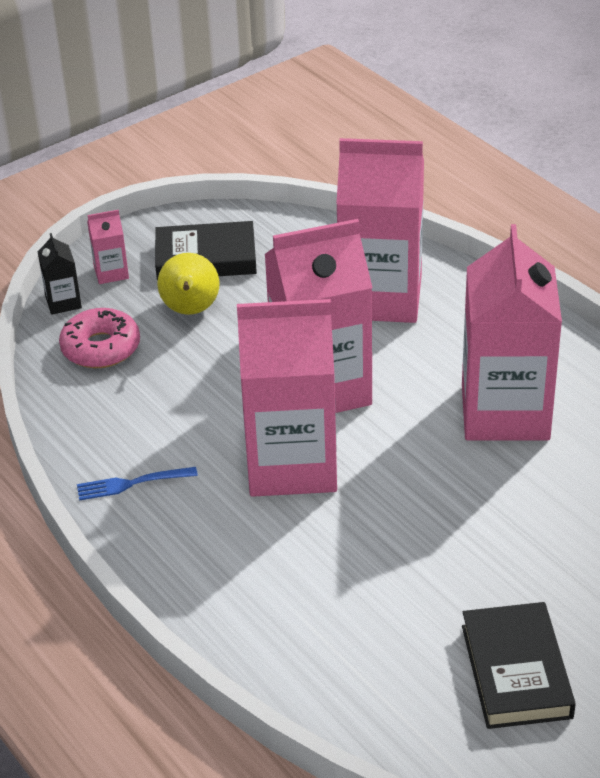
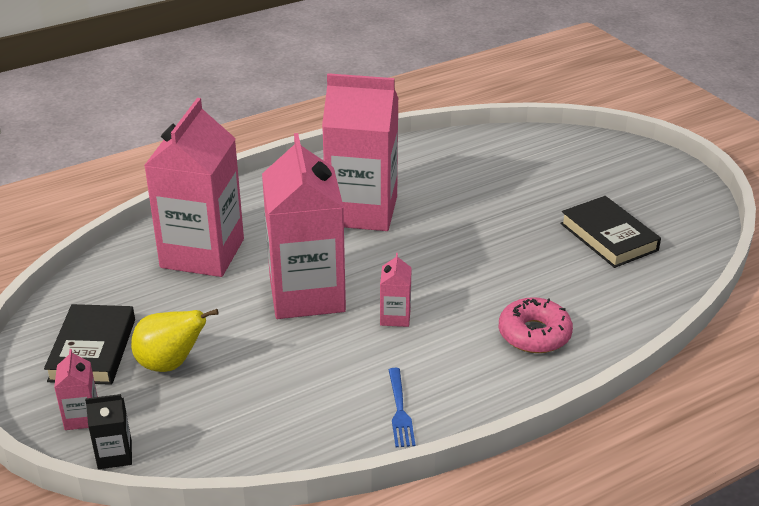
camera: 85 degrees left, 5 degrees down
(101, 348) = (202, 427): pink donut -> pink donut (534, 334)
(291, 464) = (395, 317): pink carton -> pink carton, size x0.41
(516, 671) = (608, 237): black book -> black book turned 60 degrees clockwise

